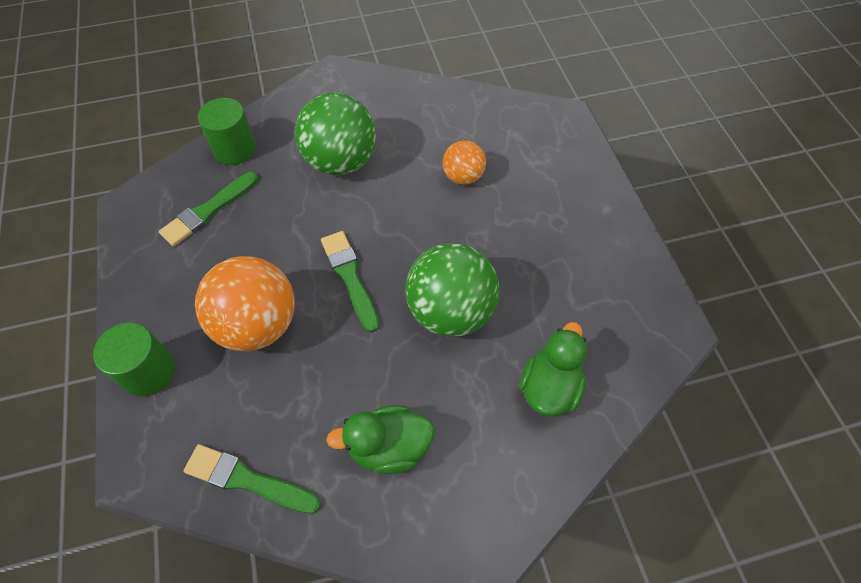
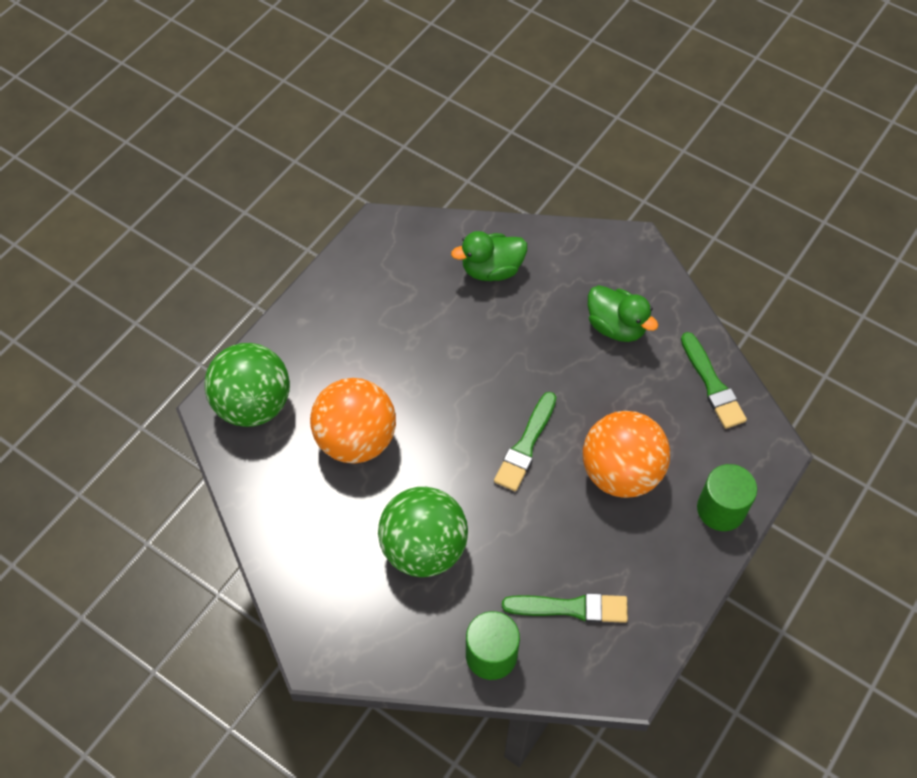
camera: 130 degrees left, 0 degrees up
(450, 311) = (491, 360): green ball -> green ball (253, 405)
(463, 177) = (356, 440): orange ball -> orange ball, size x1.83

